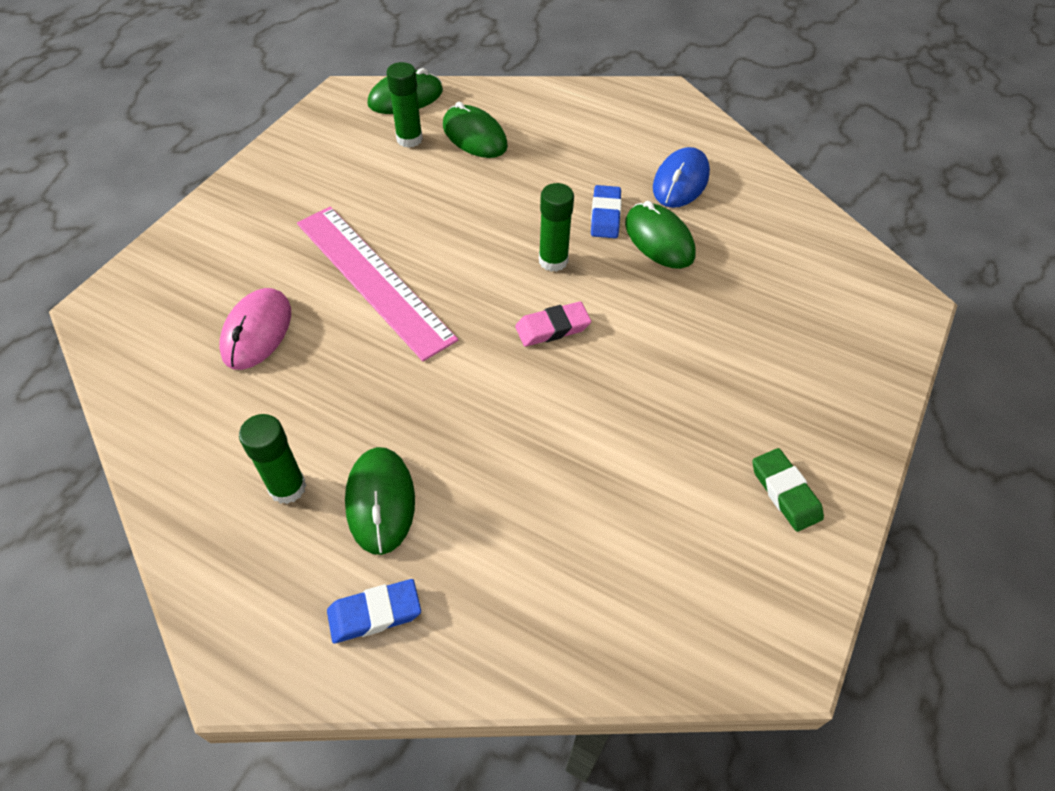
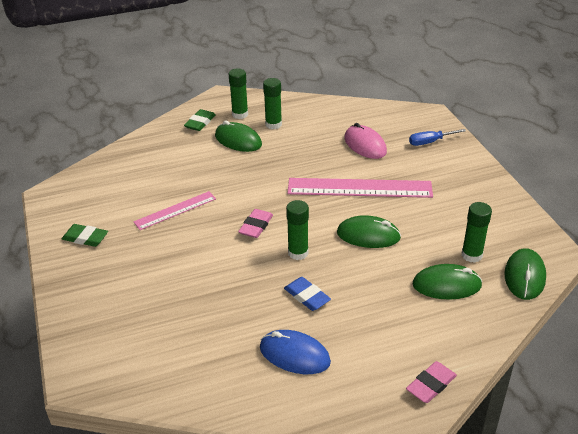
camera: 135 degrees right, 15 degrees down
(191, 269) = (430, 142): none -> blue screwdriver
(292, 568) = (240, 114): none -> green glue stick
(374, 613) = (200, 123): blue eraser -> green eraser
(604, 96) = (431, 385): none -> pink eraser
(621, 437) = (175, 210): none -> pink ruler
(659, 239) = (261, 305): green mouse -> green mouse (368, 235)
(680, 181) = (294, 355): blue mouse -> blue mouse turned 45 degrees counterclockwise

